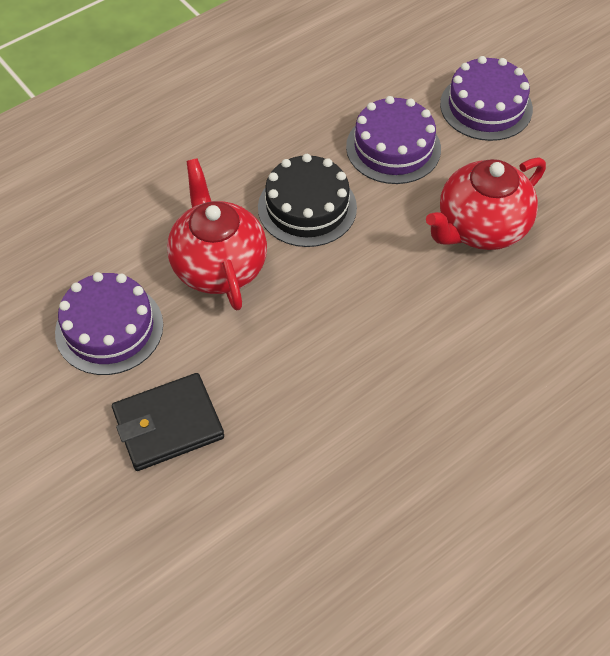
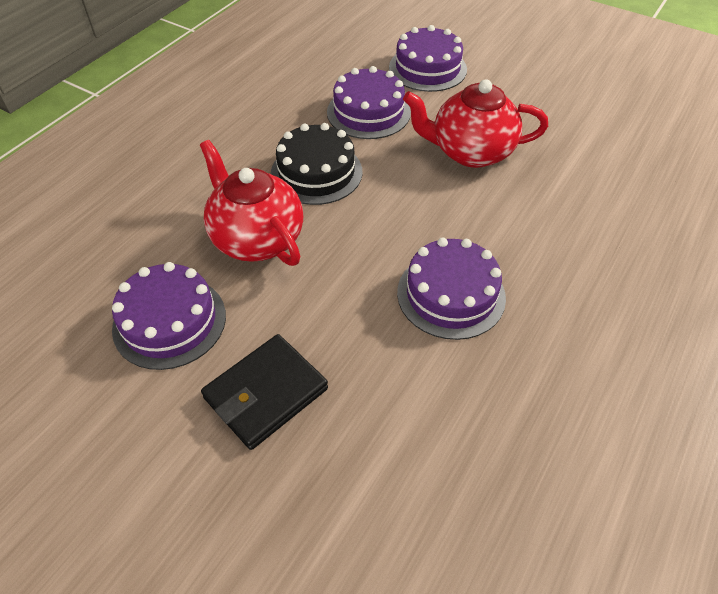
camera: 20 degrees left, 5 degrees down
(380, 383) = (451, 294): none -> purple cake
(480, 228) = (470, 152): red teapot -> red teapot turned 60 degrees clockwise

